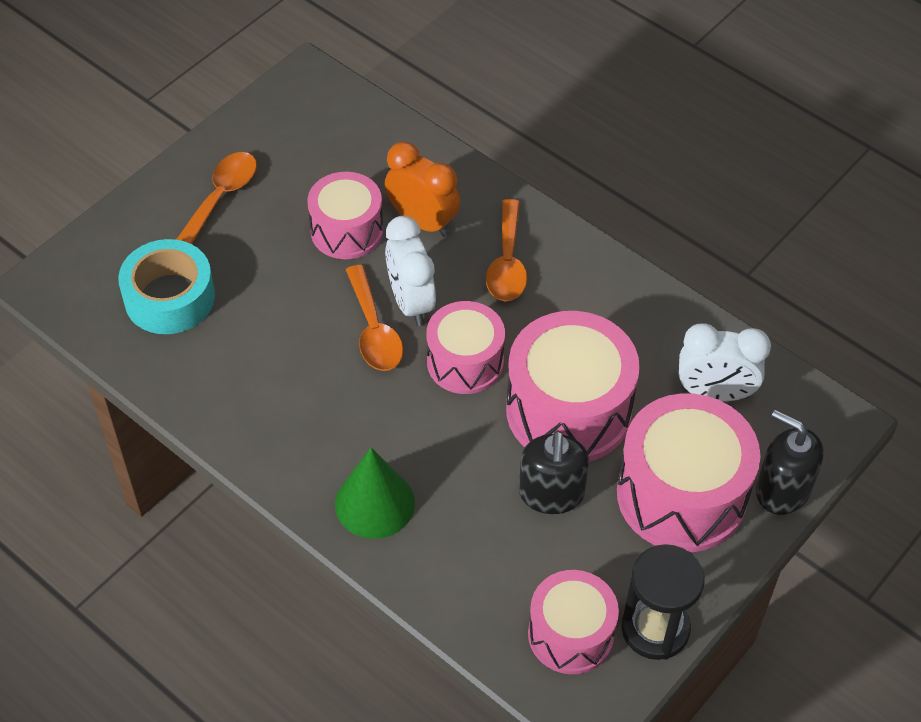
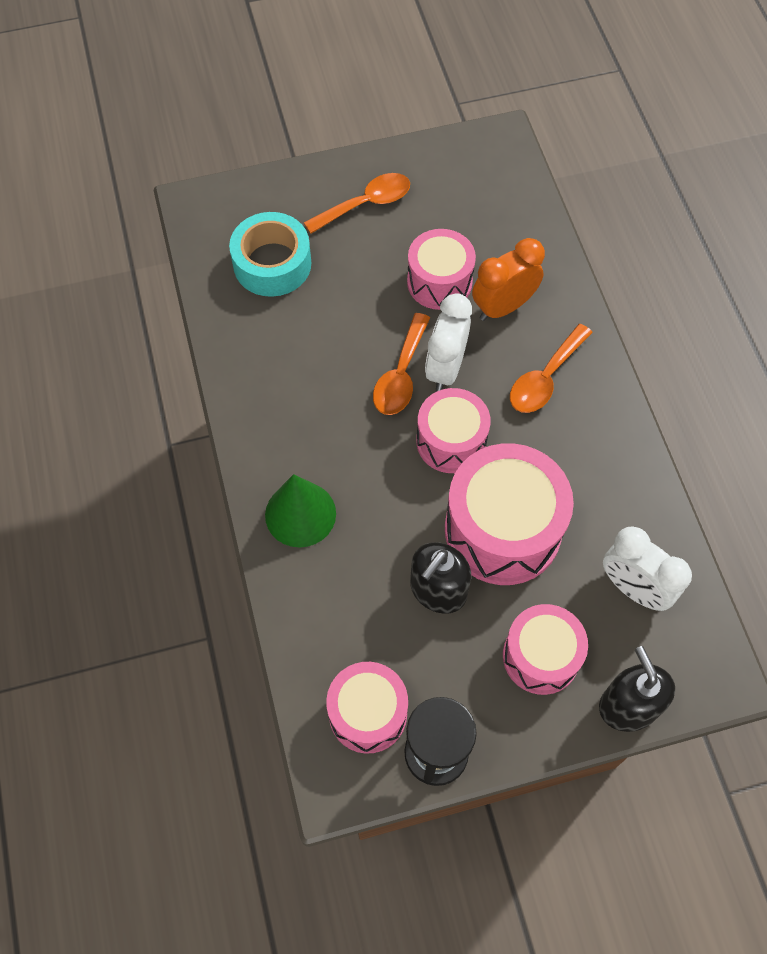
camera: 35 degrees right, 10 degrees up
(422, 222) = (503, 307): orange clock -> orange clock turned 105 degrees counterclockwise
(681, 495) = (541, 656): pink drum -> pink drum, size x0.62

